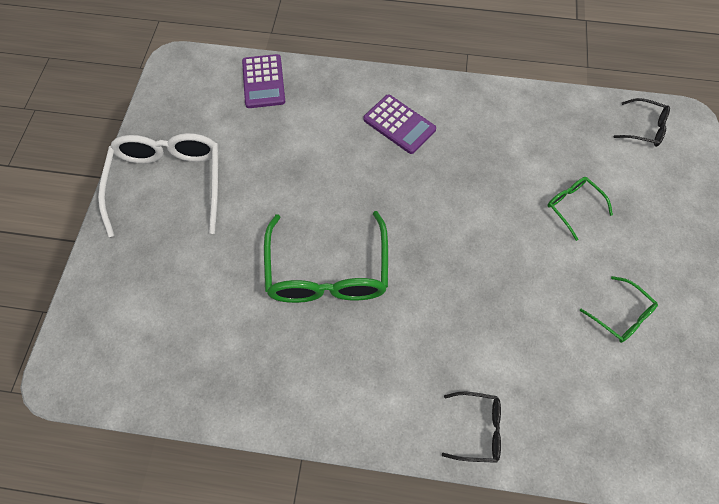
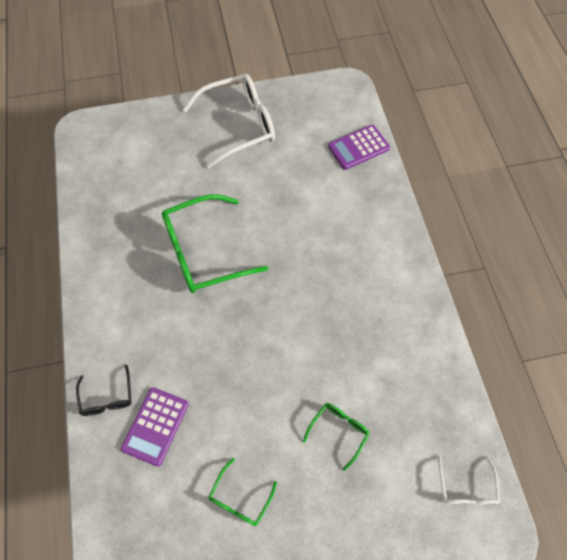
camera: 70 degrees right, 0 degrees up
(399, 124) = (363, 259): purple calculator -> purple calculator (155, 426)
(644, 128) = (466, 487): black glasses -> white glasses

